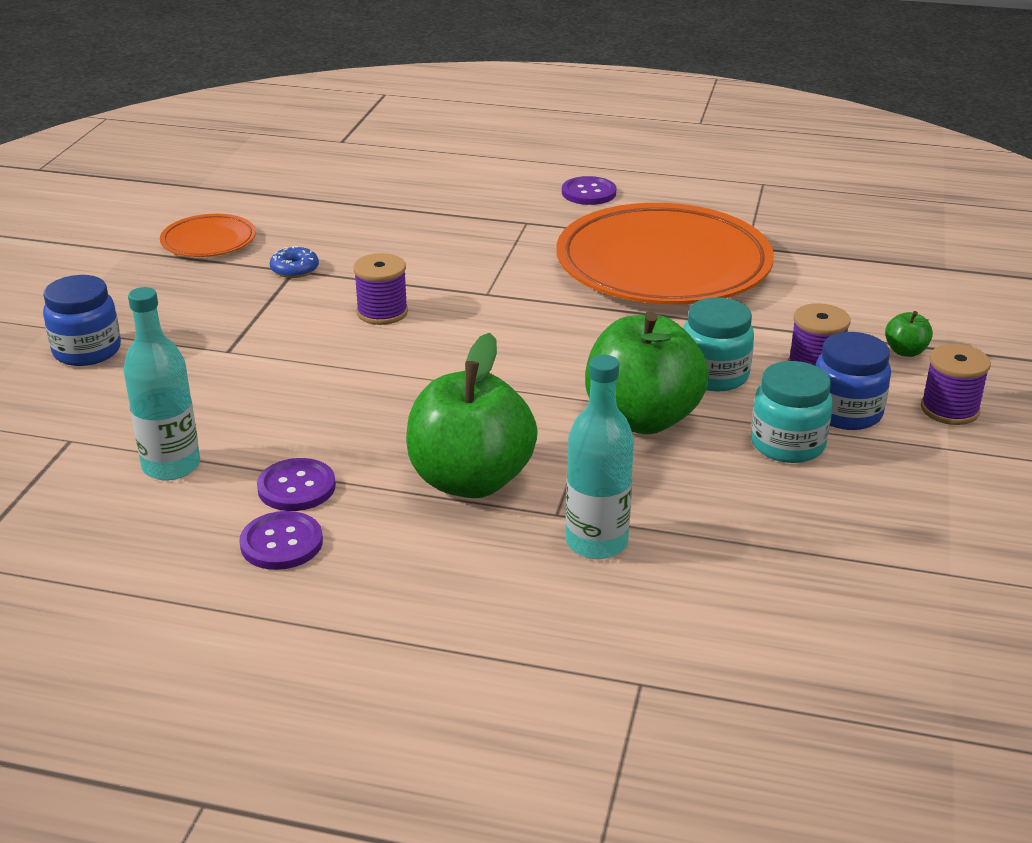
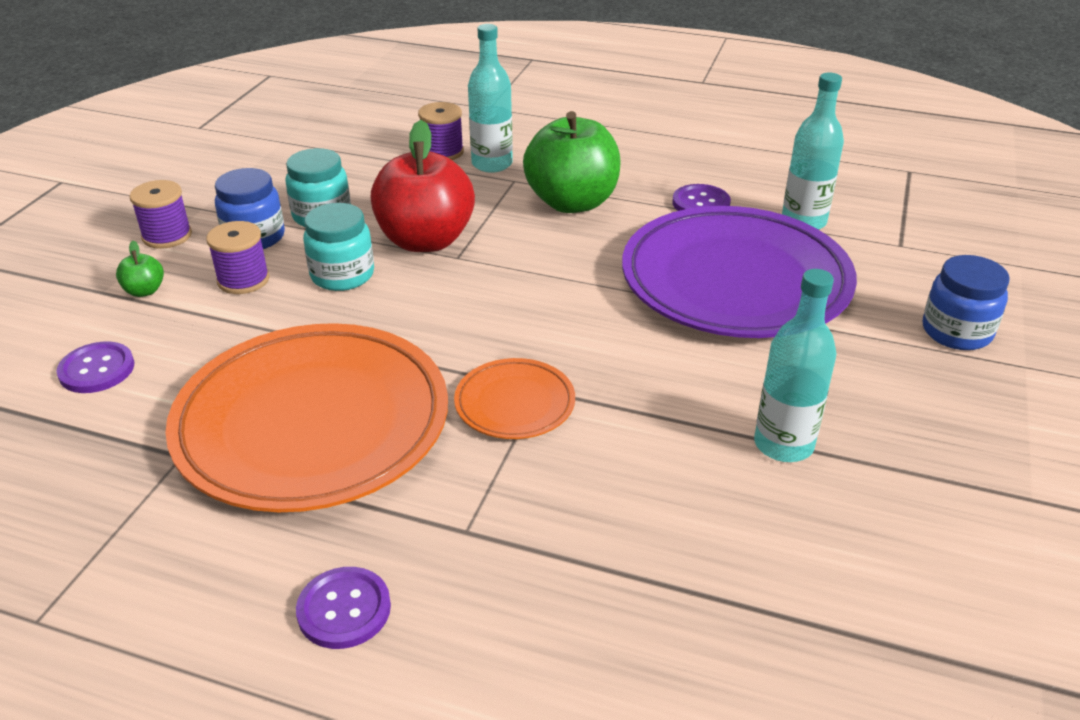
camera: 175 degrees left, 5 degrees up
(209, 241) = (929, 512): orange plate -> orange plate (515, 404)
(281, 543) = (700, 172): purple button -> purple button (97, 369)
(287, 388) = (735, 281): none -> purple plate
(294, 269) = (783, 444): blue donut -> turquoise bottle
(382, 312) = (660, 366): purple spool -> purple spool (442, 152)
(642, 418) = (425, 240): green apple -> red apple

